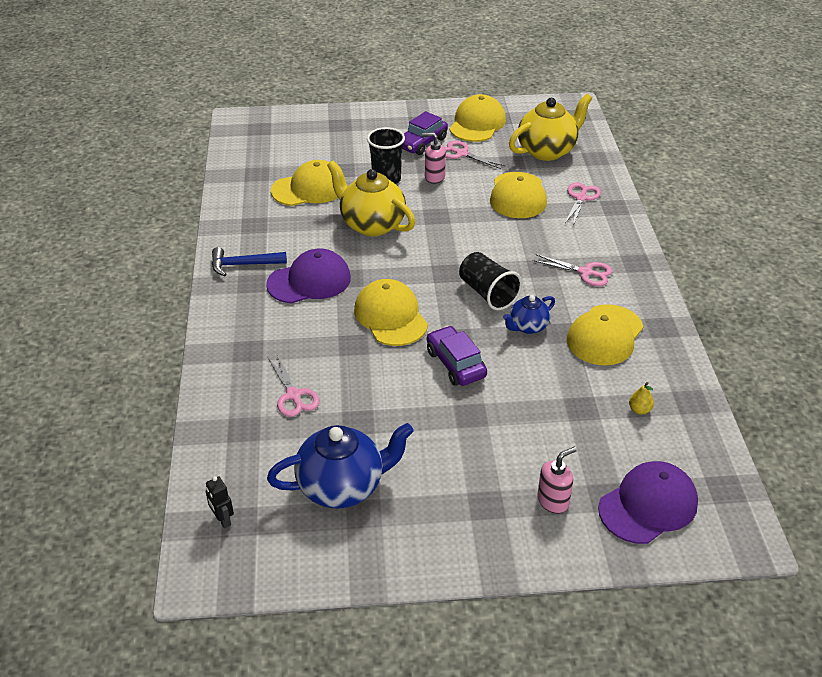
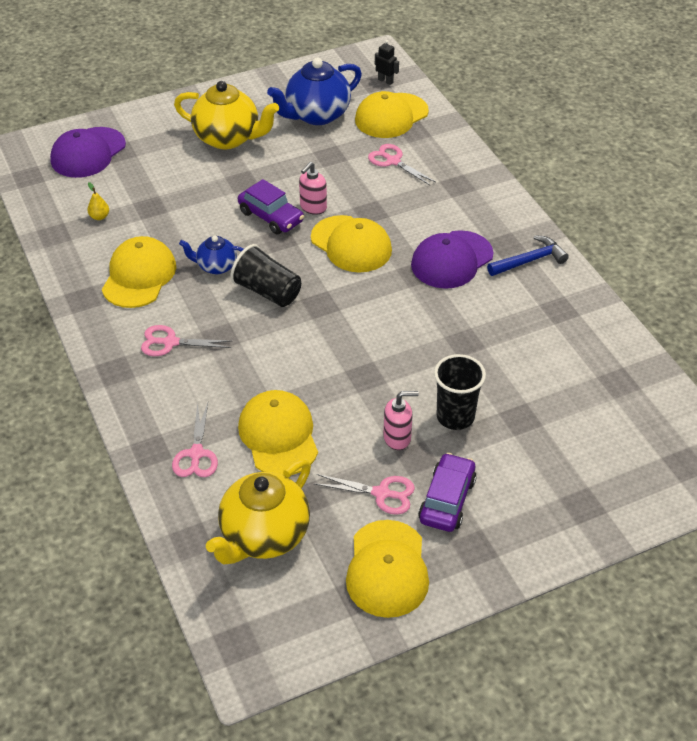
camera: 160 degrees right, 5 degrees up
(309, 188) = (538, 376): yellow cap -> yellow cap (391, 116)
(371, 224) = (432, 344): yellow teapot -> yellow teapot (228, 138)
(527, 326) = (216, 266): blue teapot -> blue teapot turned 120 degrees counterclockwise
(553, 501) = (159, 140): pink soap dispenser -> pink soap dispenser (313, 207)

